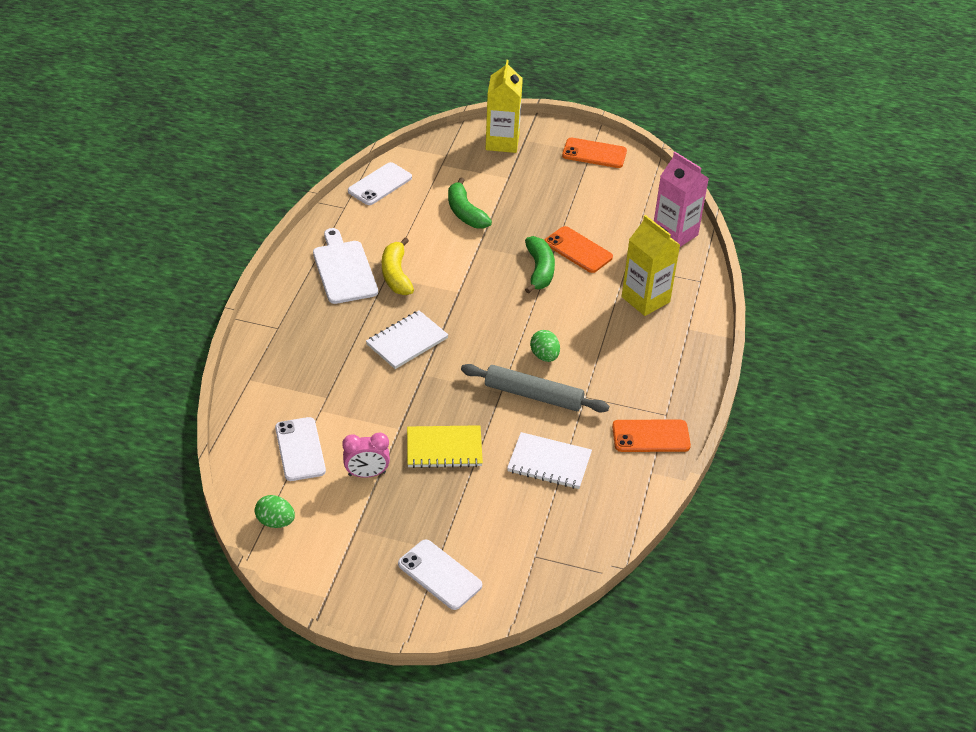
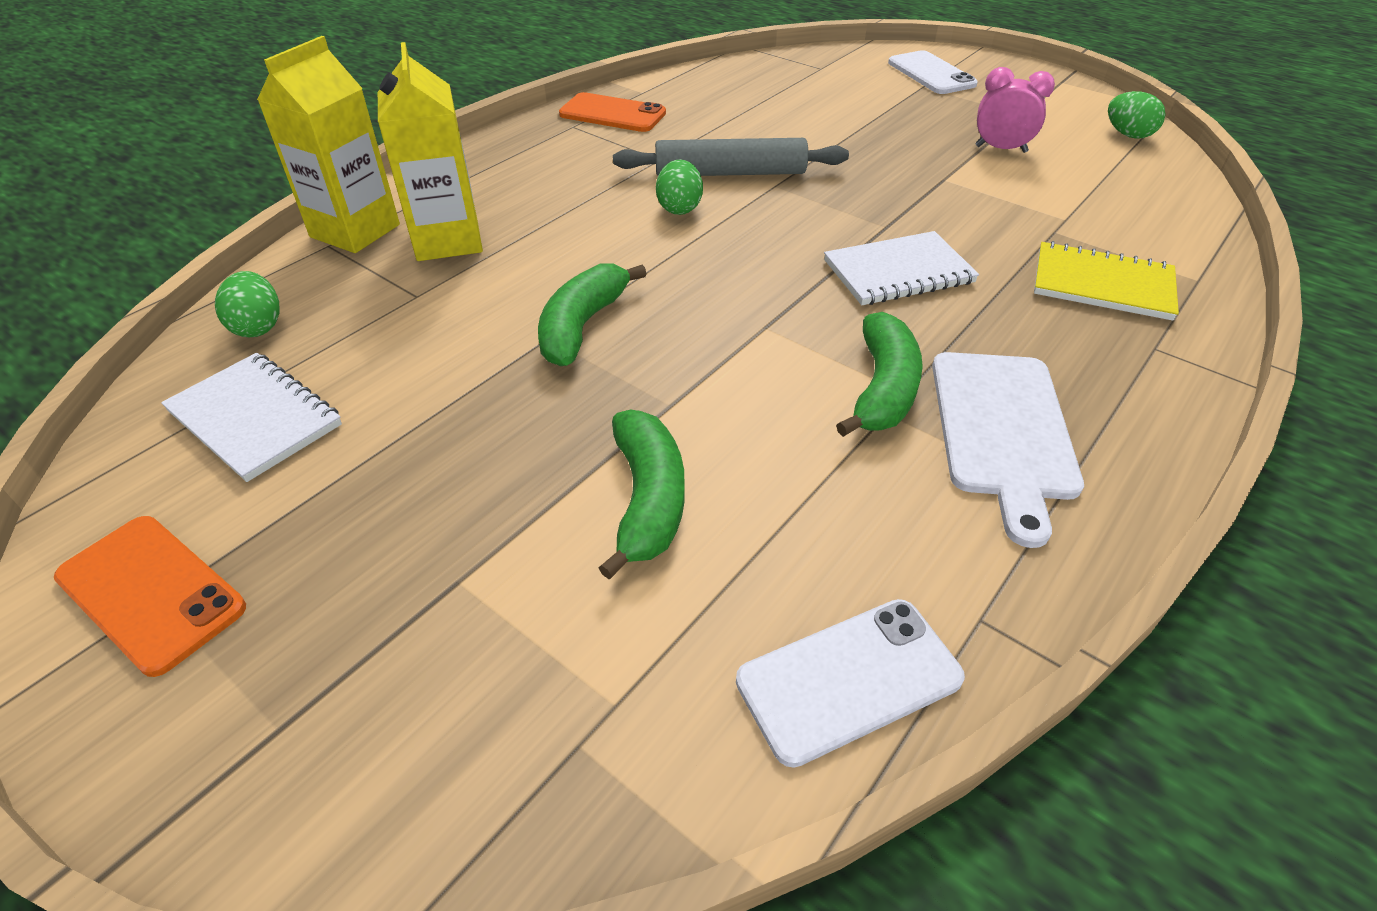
camera: 155 degrees left, 0 degrees up
(300, 449) = (1098, 186): white phone -> none
(396, 275) = (882, 389): yellow banana -> green banana
(444, 448) = (886, 151): yellow notebook -> yellow notebook (1102, 284)
(502, 142) = (355, 744): yellow carton -> yellow carton (355, 231)
(533, 395) = (730, 173): grey rolling pin -> grey rolling pin turned 45 degrees counterclockwise
(549, 463) = (756, 117): white notebook -> white notebook (255, 418)
(578, 250) = (473, 344): orange phone -> none
(675, 234) = (258, 327): pink carton -> green egg

